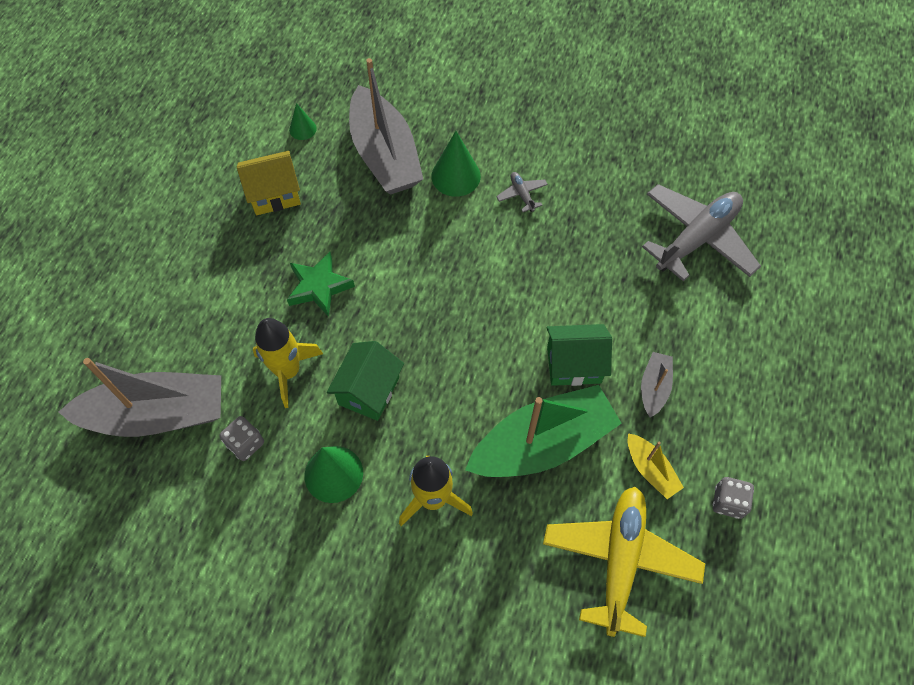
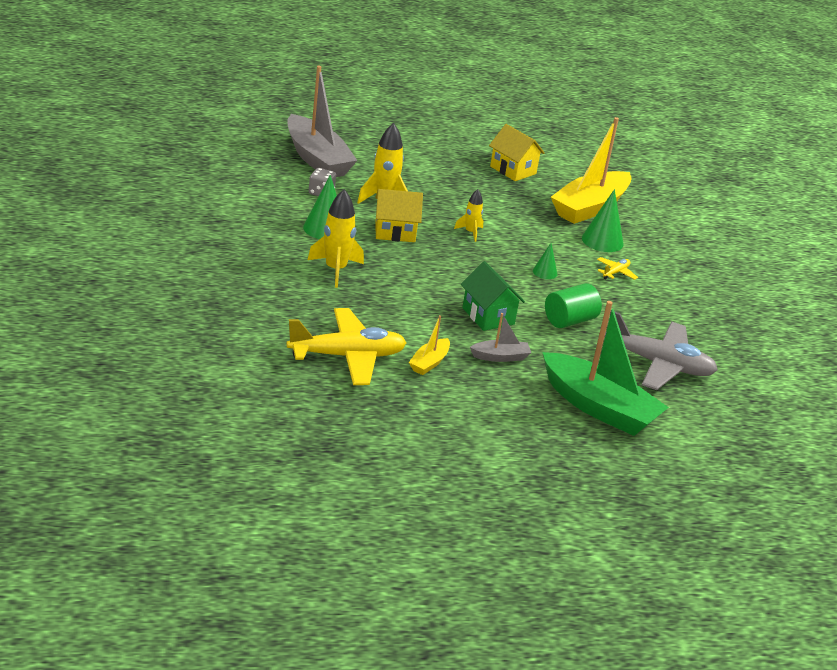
camera: 60 degrees right, 30 degrees down
(302, 129) = (577, 171): green cone -> green cone (545, 272)
(319, 287) = (457, 199): green star -> none
(369, 391) = (395, 232): green house -> yellow house
(384, 155) = (590, 208): grey boat -> yellow boat
(397, 305) = (470, 232): none -> yellow rocket
(522, 194) = (615, 272): grey plane -> yellow plane
(542, 443) = (412, 310): green boat -> green boat (599, 407)
(601, 284) = (569, 320): none -> green cylinder
(728, 502) = (431, 404): grey dice -> none

